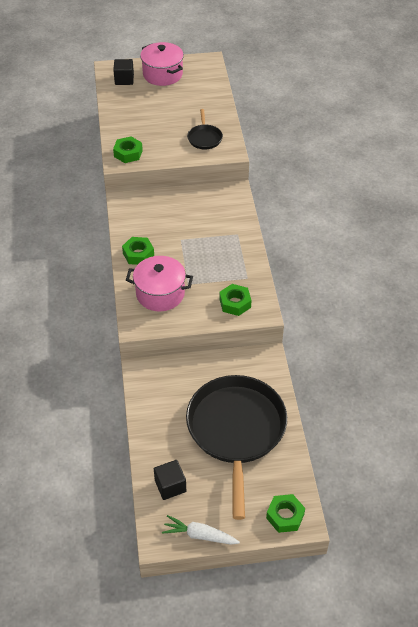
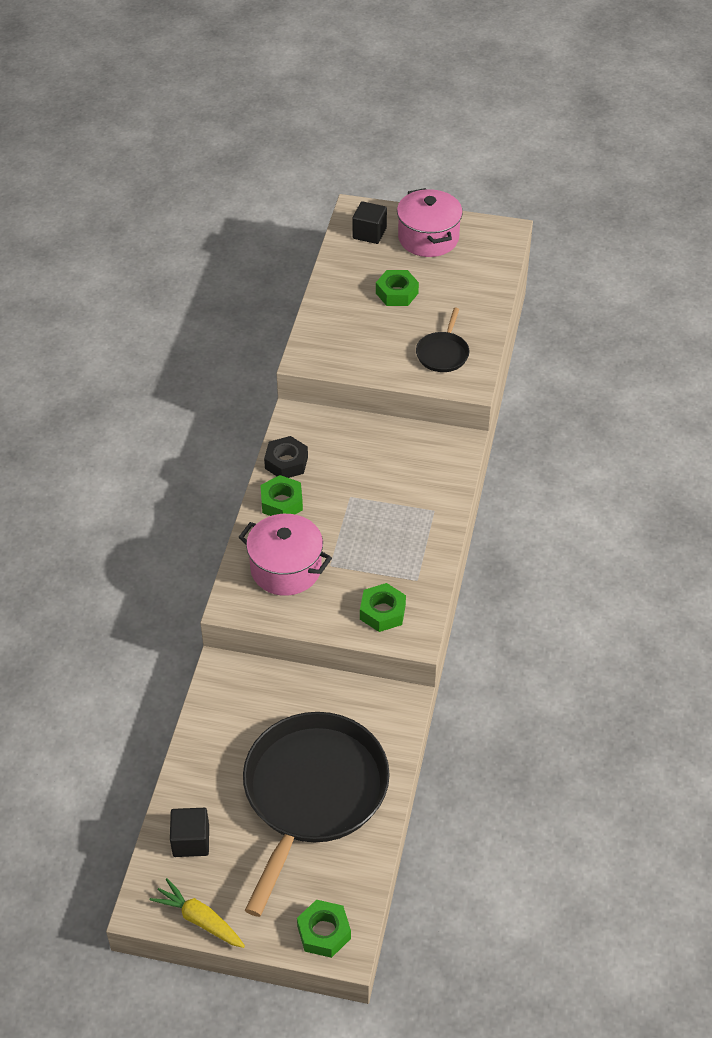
camera: 20 degrees right, 0 degrees up
(128, 153) = (324, 350): green nut -> green nut (397, 293)
(130, 229) = (286, 462): none -> black nut
(199, 535) = (199, 919): white carrot -> yellow carrot

